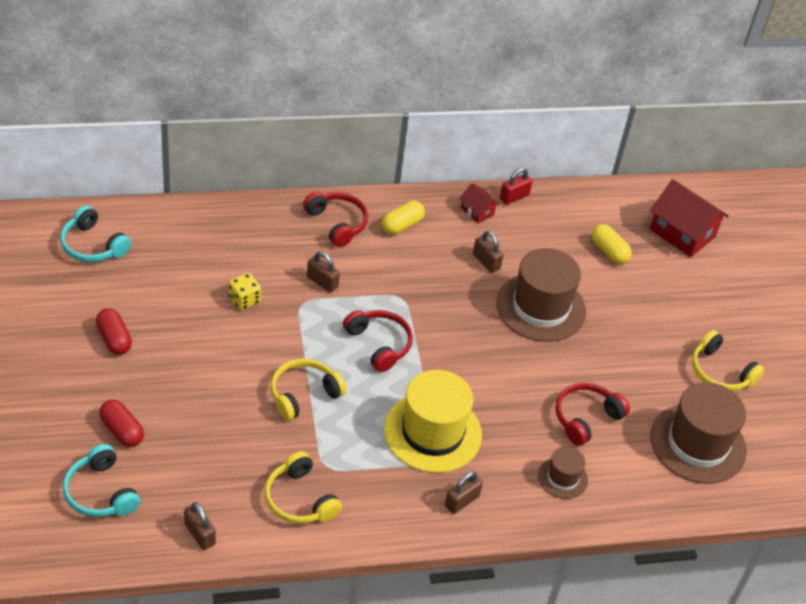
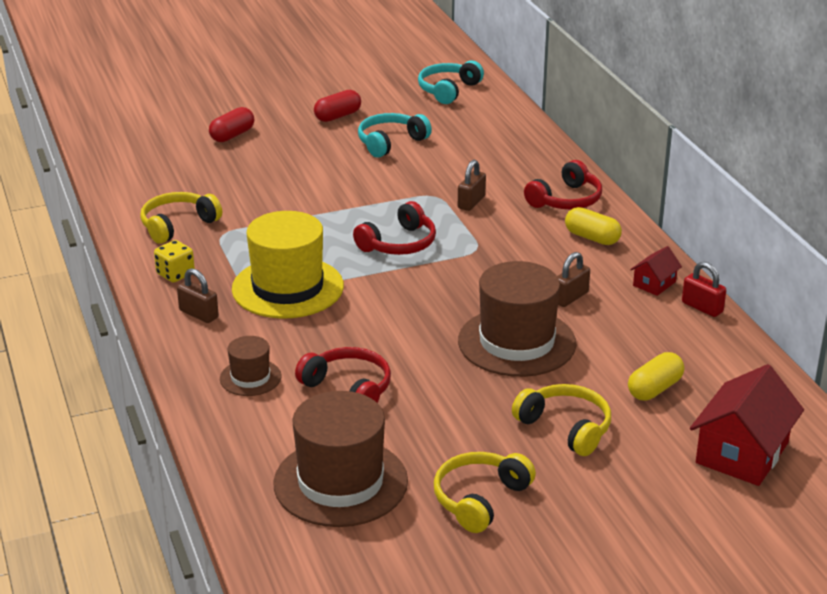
camera: 85 degrees right, 15 degrees down
(101, 492) = (162, 137): turquoise headphones -> turquoise headphones (390, 142)
(199, 534) = (126, 184): brown padlock -> none
(244, 300) = (421, 166): yellow dice -> yellow dice (175, 274)
(303, 394) = (310, 211): yellow headphones -> yellow headphones (566, 428)

